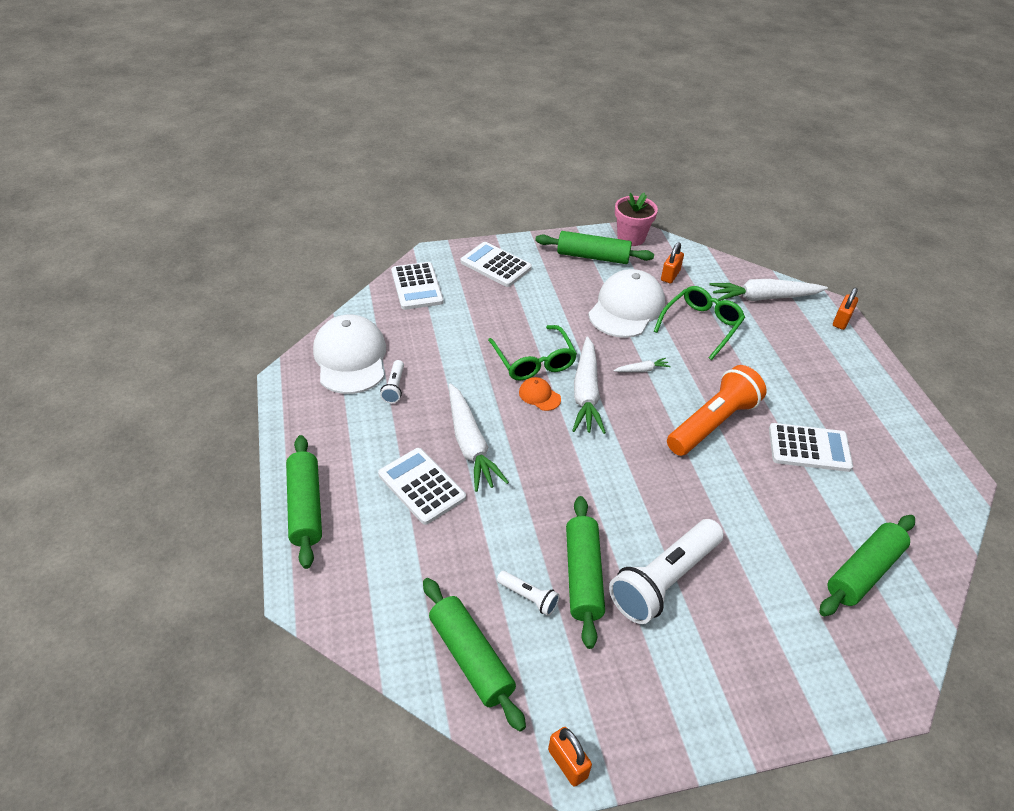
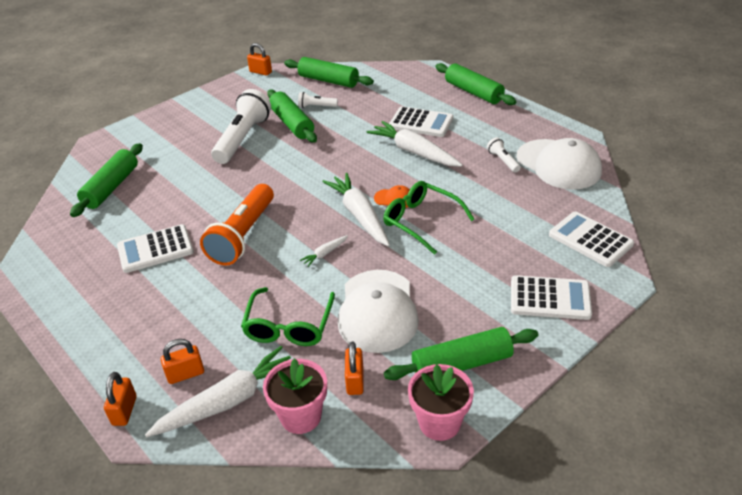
camera: 155 degrees right, 5 degrees down
(716, 272) = (301, 416): none -> pink flower pot
(792, 326) = (185, 374): none -> orange padlock

